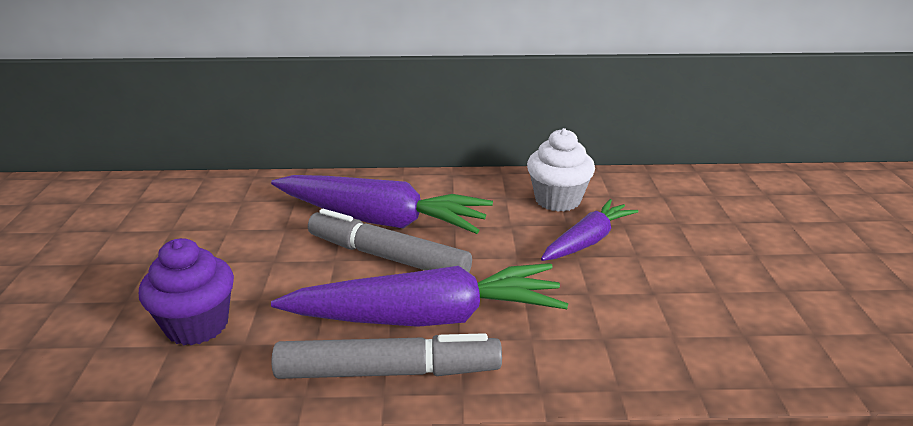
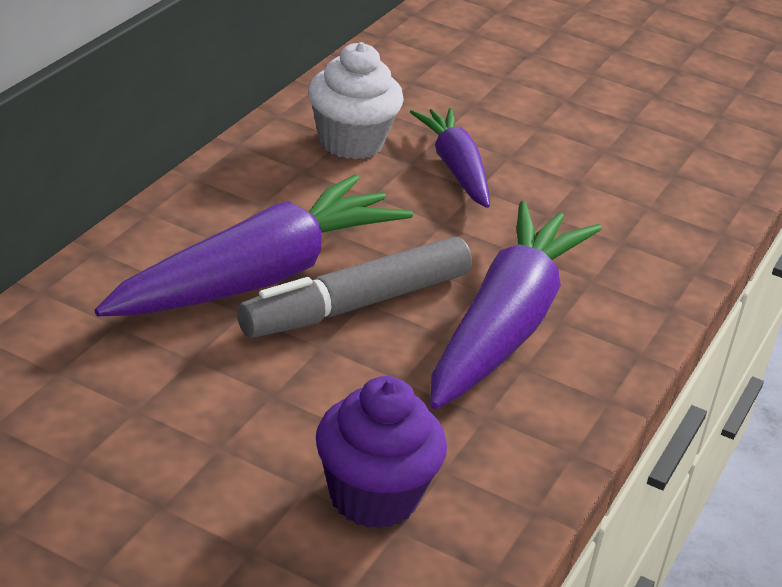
camera: 65 degrees left, 5 degrees up
(388, 371) = (576, 384): grey marker -> none

